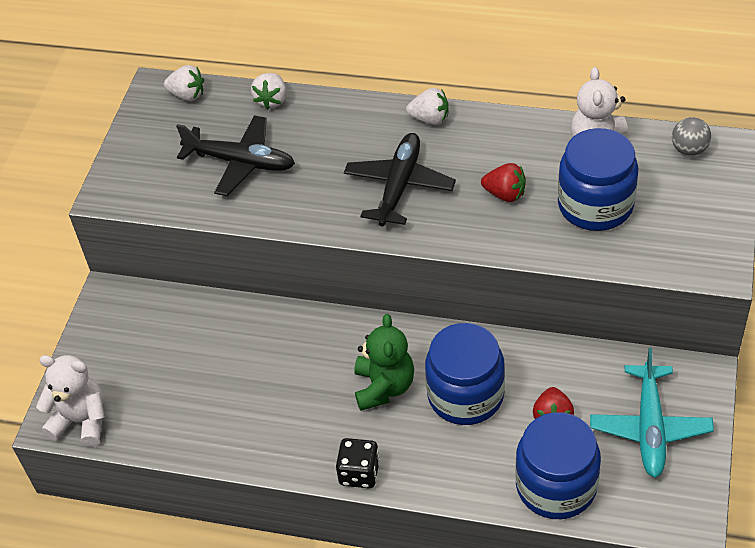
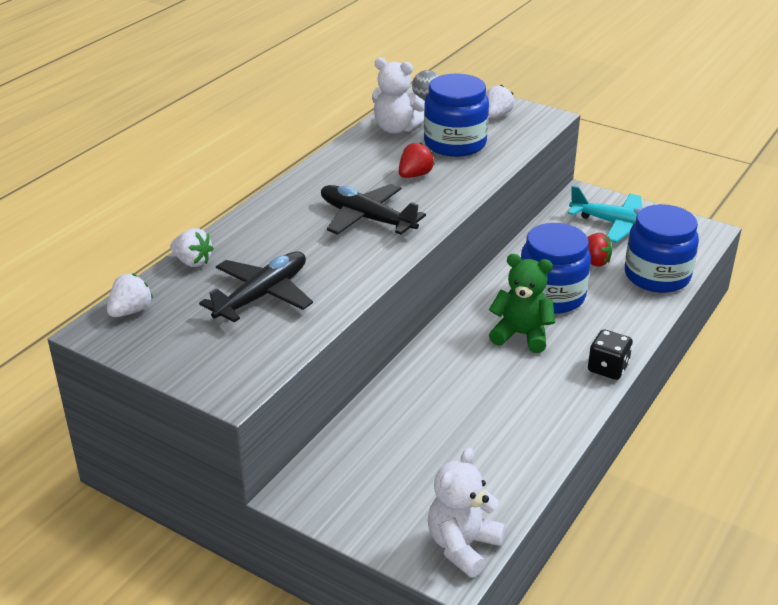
camera: 75 degrees left, 15 degrees down
(430, 119) = (298, 188): white strawberry -> white strawberry (496, 115)

